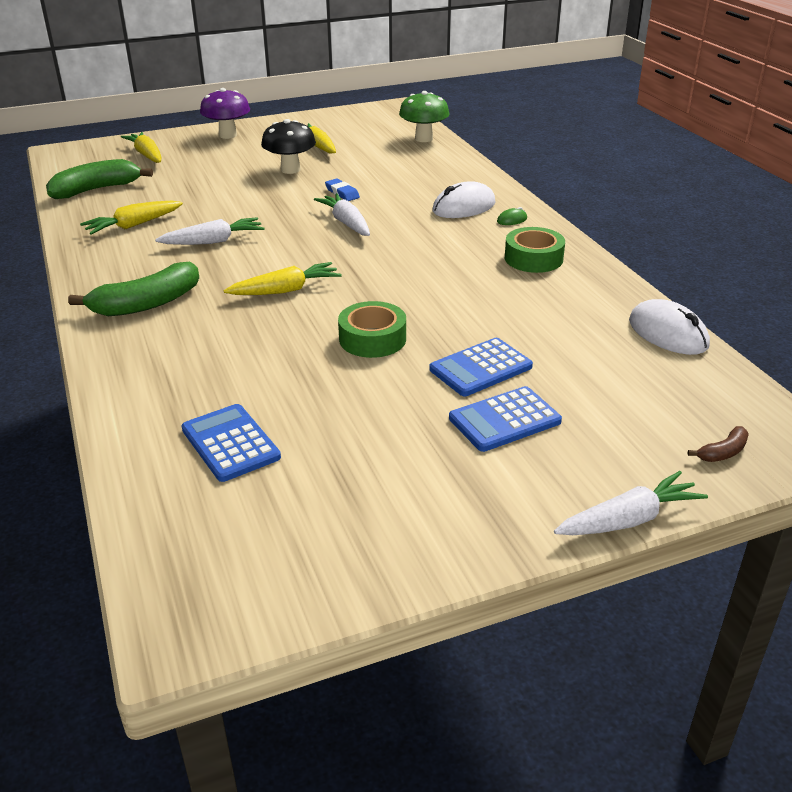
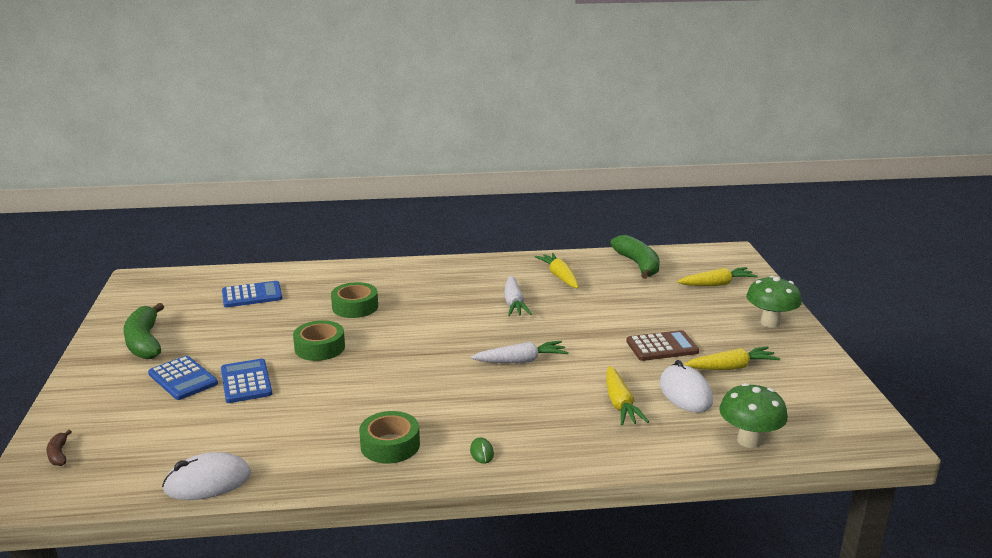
camera: 105 degrees right, 10 degrees down
(147, 304) = (429, 278): green banana -> green banana (144, 342)
(228, 135) = (770, 323): purple mushroom -> green mushroom
(249, 340) = (355, 307): none -> green tape
(285, 290) = (414, 324): yellow carrot -> yellow carrot (620, 404)
(290, 170) = (662, 347): black mushroom -> brown calculator
(342, 193) = (591, 367): blue eraser -> none
(464, 207) = (528, 429): white mouse -> white mouse (685, 393)
(504, 420) = (183, 379): blue calculator -> blue calculator turned 150 degrees clockwise
(629, 519) = (55, 399): white carrot -> none

